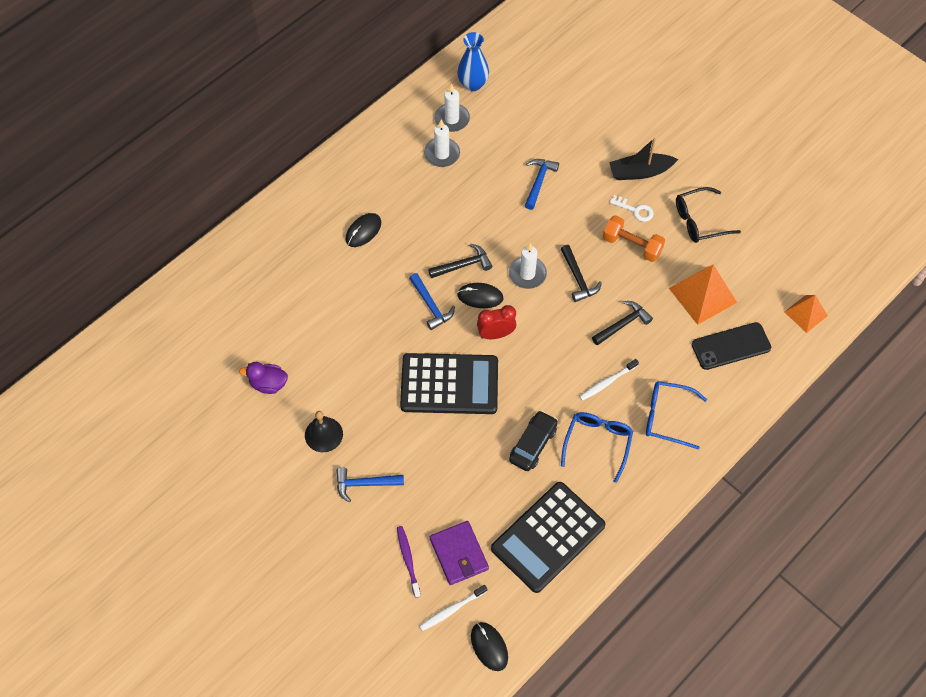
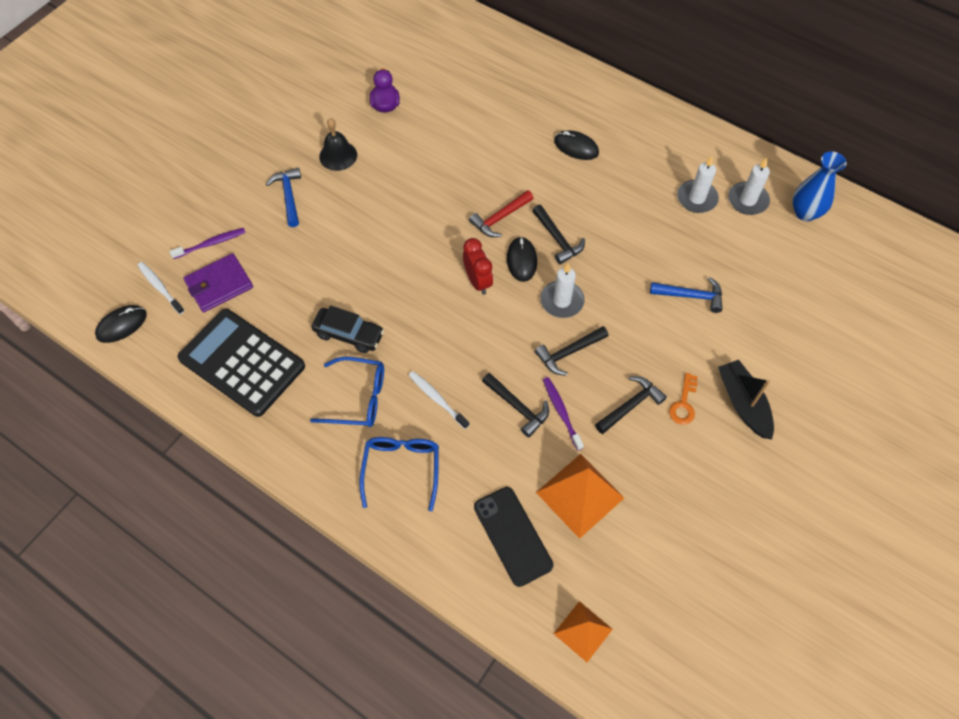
camera: 80 degrees right, 0 degrees up
(431, 306) = (500, 218): blue hammer -> red hammer
(449, 384) = (409, 248): black calculator -> none
(631, 294) = (561, 412): none -> purple toothbrush
(632, 245) = (630, 405): orange dumbbell -> black hammer
(635, 210) = (683, 404): white key -> orange key
(699, 221) = (690, 481): black glasses -> none

